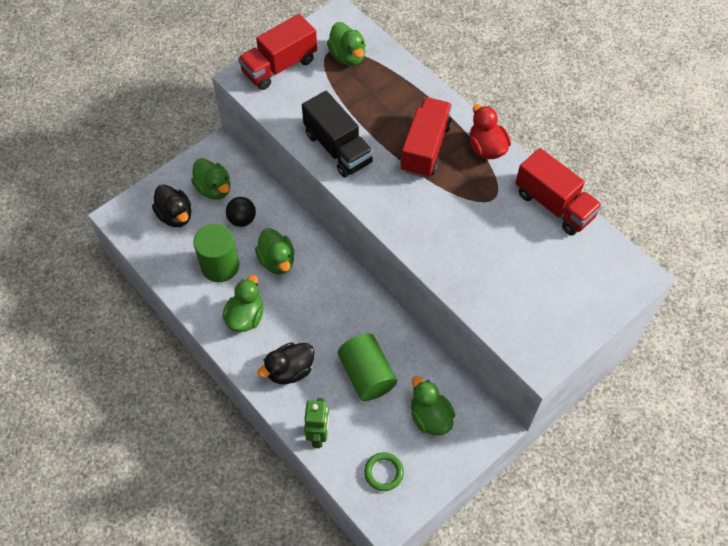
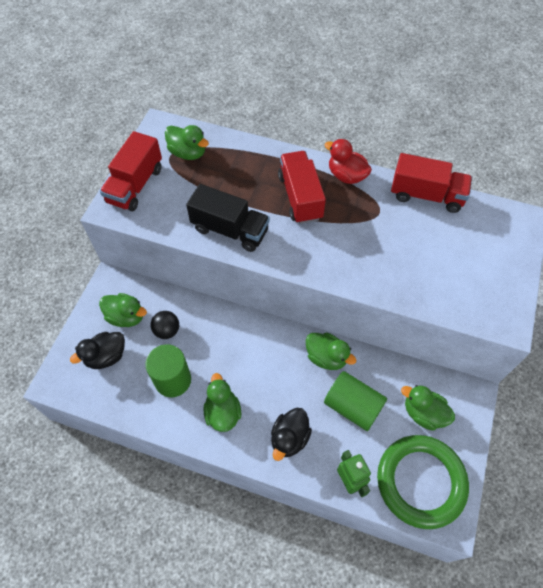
camera: 30 degrees left, 0 degrees up
(175, 215) = (106, 356): black duck -> black duck turned 120 degrees clockwise
(277, 261) = (218, 350): green duck -> green duck (326, 357)
(383, 472) = (420, 482): green ring -> green ring, size x2.43

